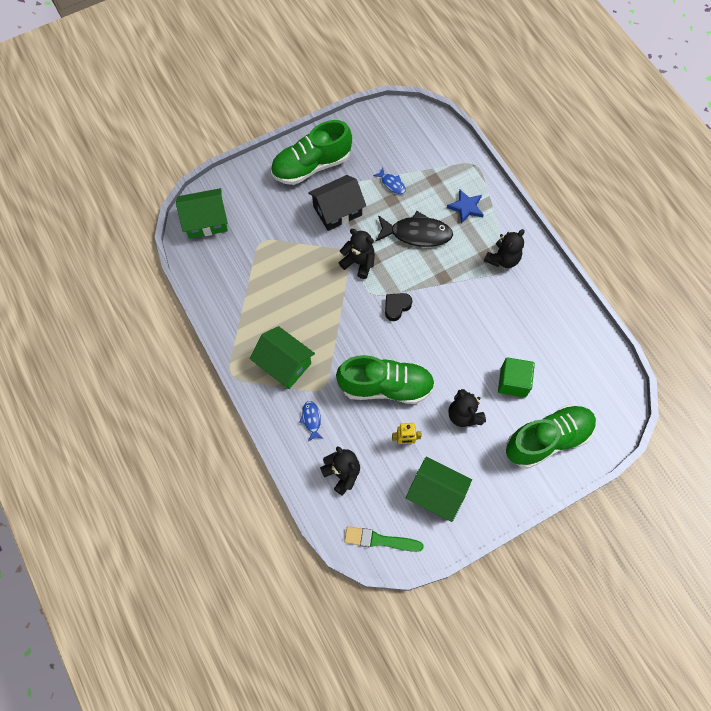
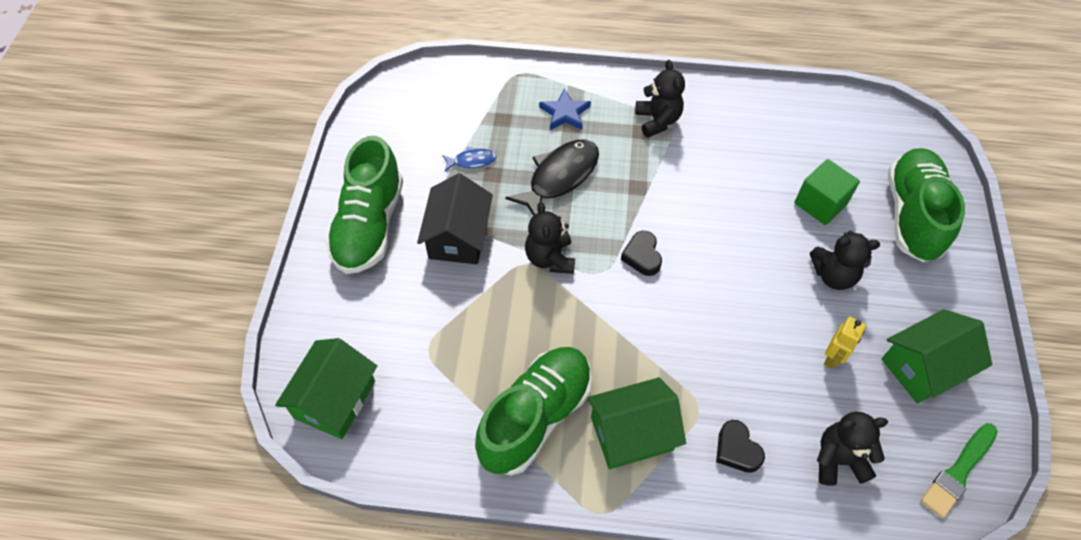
camera: 55 degrees left, 10 degrees down
(311, 419) = (736, 450): blue fish -> black heart
(359, 262) = (550, 258): black teddy bear -> black teddy bear turned 75 degrees counterclockwise
(386, 386) = (743, 333): green shoe -> green shoe (535, 417)

